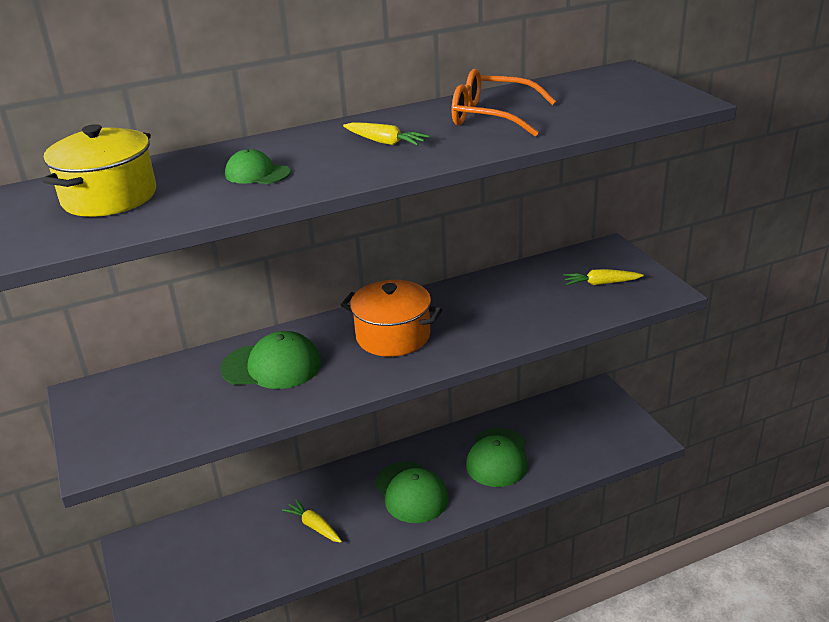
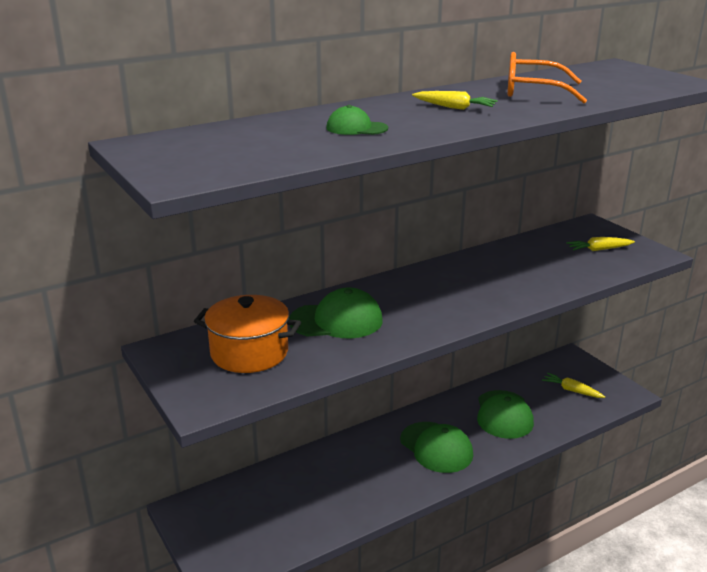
camera: 10 degrees left, 5 degrees down
(109, 197) = (228, 145): yellow pot -> none
(314, 526) = (356, 481): yellow carrot -> yellow carrot (571, 390)
(393, 336) = (437, 294): orange pot -> orange pot (249, 353)

